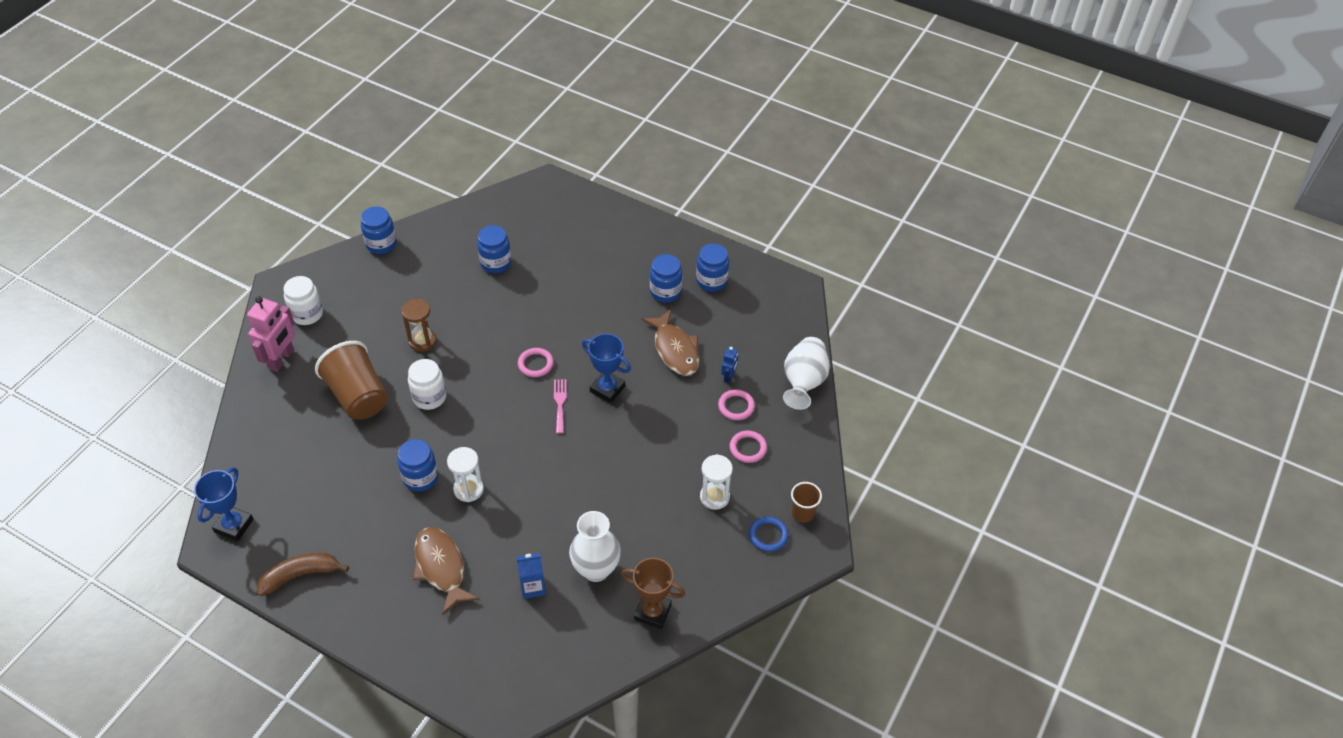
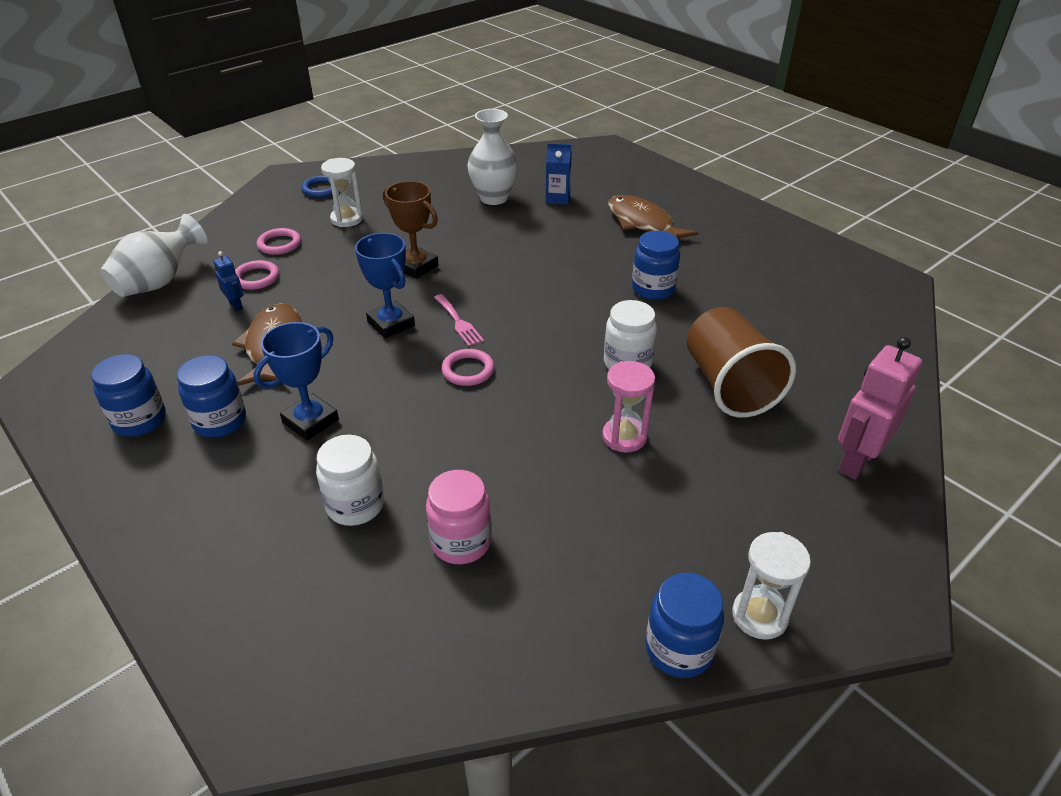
camera: 160 degrees left, 10 degrees down
(234, 525) = (876, 291): blue trophy -> blue trophy (310, 421)
(300, 575) = (790, 243): brown banana -> none
(307, 314) = (824, 529): white jar -> white jar (355, 505)
(422, 341) = (624, 437): brown hourglass -> pink hourglass
(441, 567) = (643, 223): brown fish -> brown fish turned 150 degrees clockwise
(468, 489) = (599, 270): white hourglass -> white hourglass (759, 616)
(496, 263) = (461, 542): blue jar -> pink jar
(560, 403) = (458, 322): pink fork -> pink fork turned 45 degrees counterclockwise
(652, 612) = (459, 169): brown trophy -> brown trophy (416, 267)
(729, 377) = (236, 305): blue robot -> blue robot turned 105 degrees clockwise
(803, 513) = (276, 195): brown cup -> none

